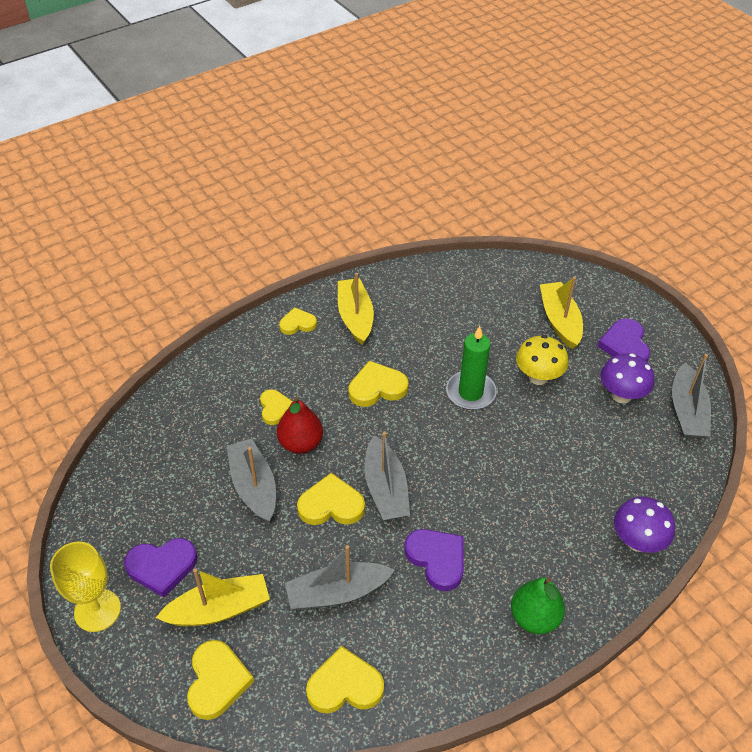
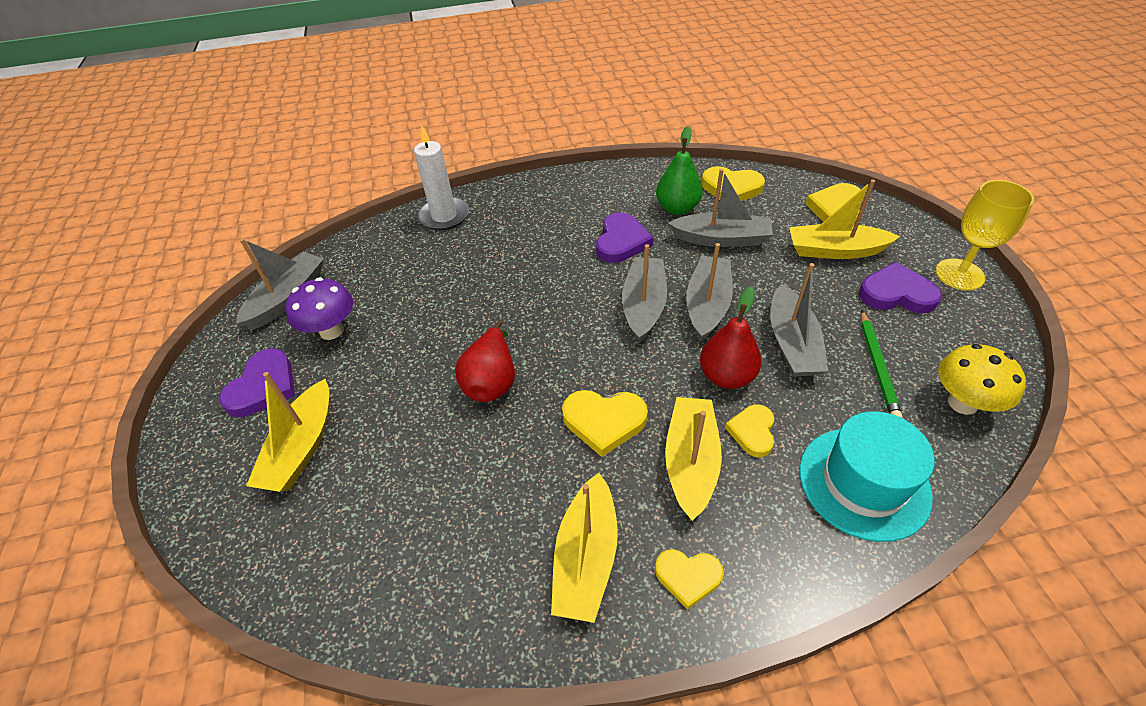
camera: 155 degrees left, 0 degrees up
(186, 484) = (877, 366): none -> green pencil
(200, 396) = (863, 482): none -> turquoise hat
(311, 379) = (690, 462): none -> yellow boat
(331, 505) = (707, 305): yellow heart -> grey boat
(437, 559) = (621, 241): purple heart -> purple heart turned 150 degrees counterclockwise
(470, 392) = (491, 381): green candle -> red pear
(534, 618) = (564, 193): green pear -> green pear (677, 208)
(538, 377) = (399, 377): yellow mushroom -> yellow mushroom (962, 403)
(637, 541) = (444, 216): purple mushroom -> white candle

